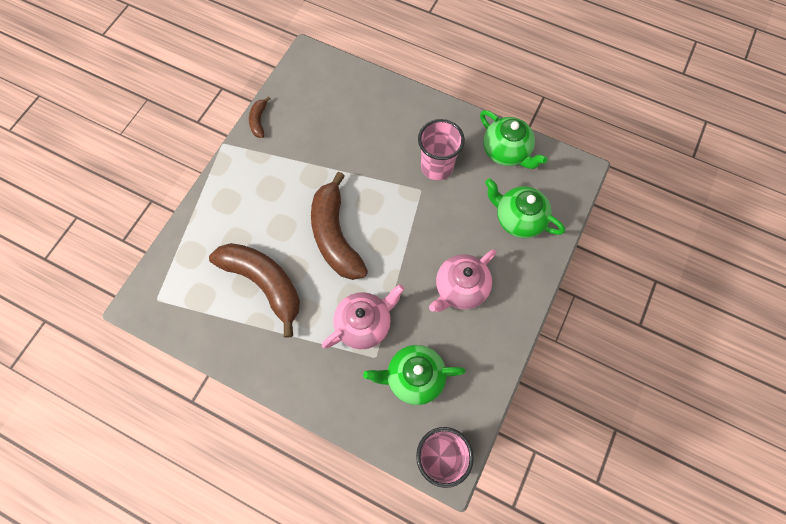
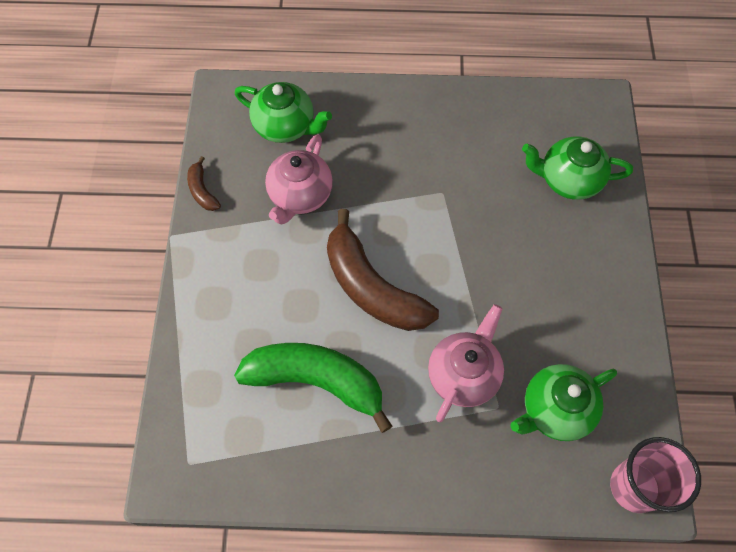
camera: 25 degrees left, 5 degrees down
(264, 283) = (316, 381): brown banana -> green banana
(437, 167) = (446, 159): pink cup -> none
(460, 288) = (549, 285): pink teapot -> pink teapot (300, 196)
(506, 152) = (513, 112): green teapot -> green teapot (285, 126)

